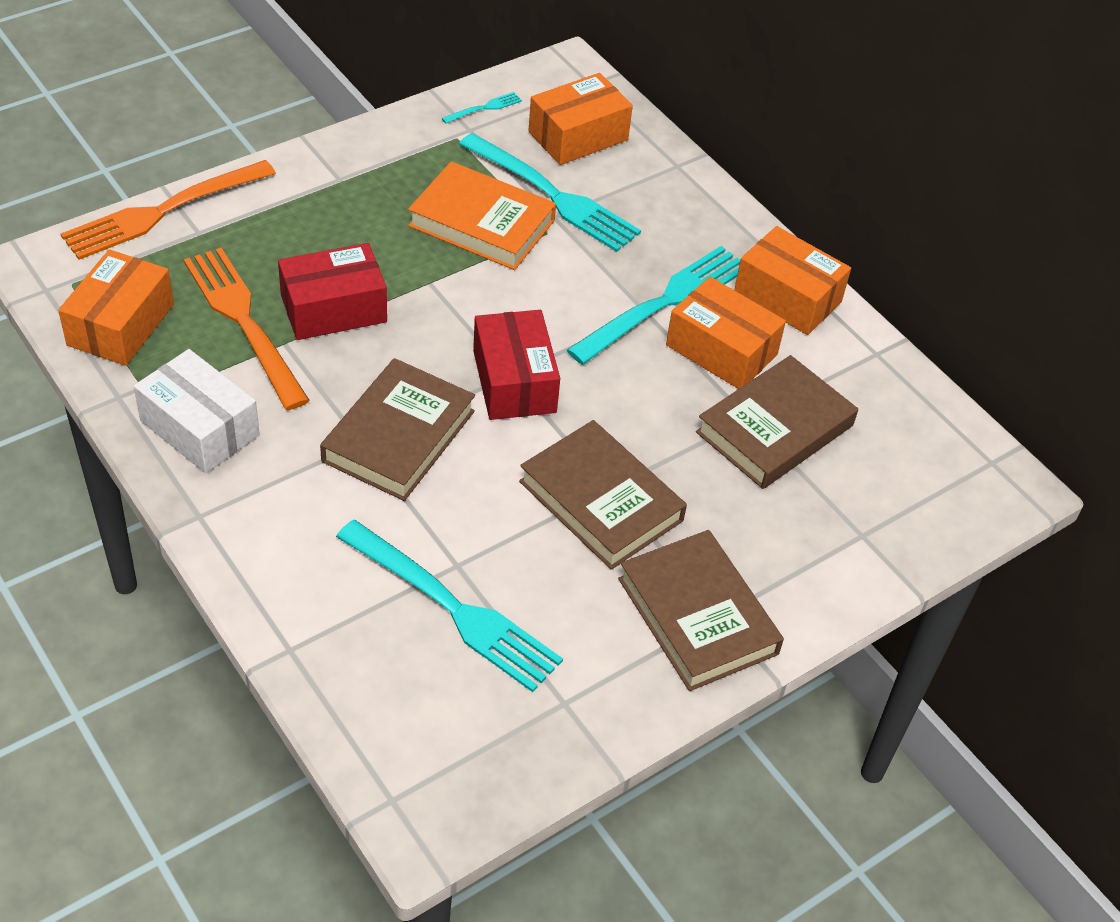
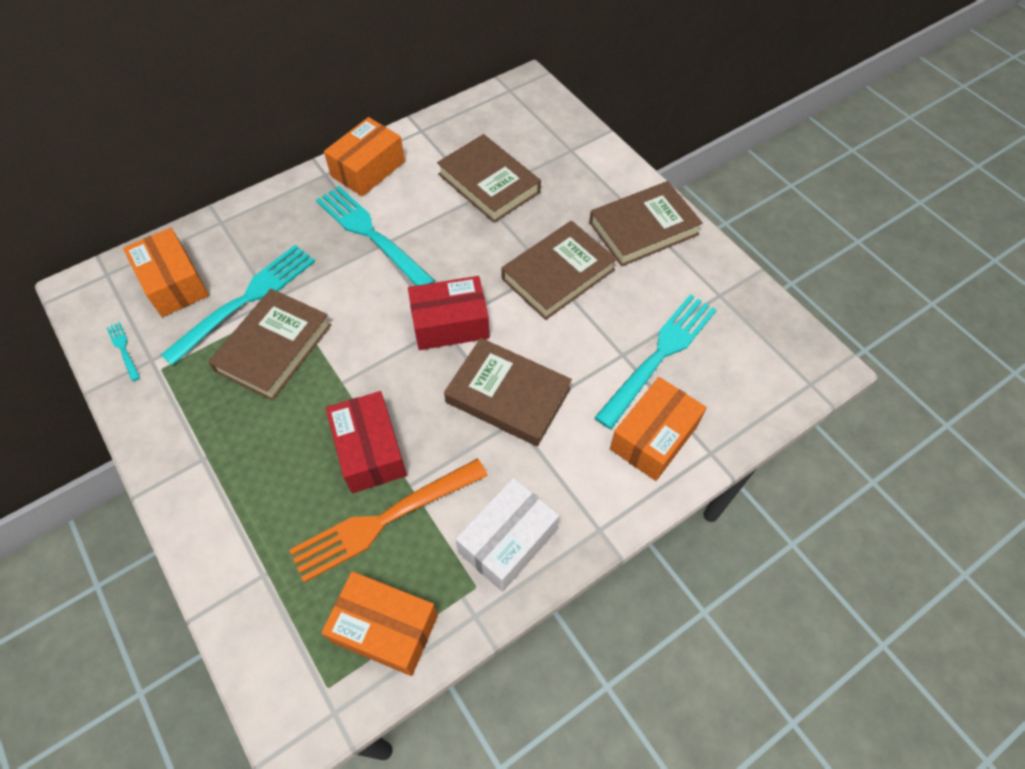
camera: 85 degrees left, 10 degrees up
(163, 211) = (229, 612): orange fork -> none
(482, 223) = (274, 348): orange book -> brown book
(721, 350) = (418, 206): orange box -> orange box (653, 437)

